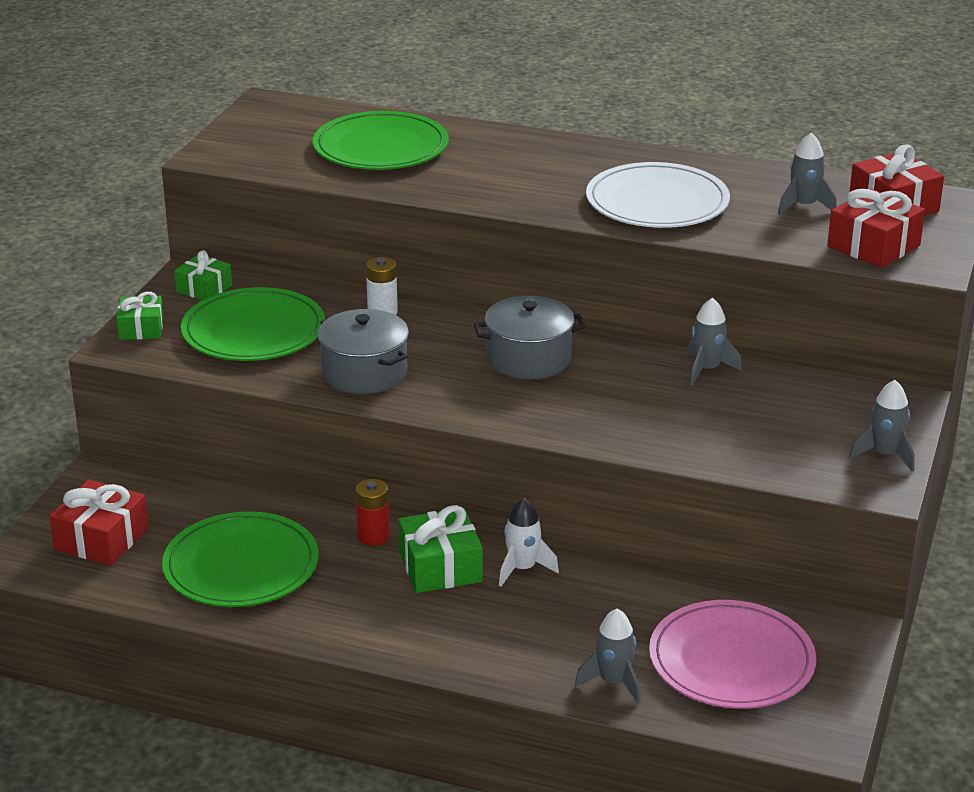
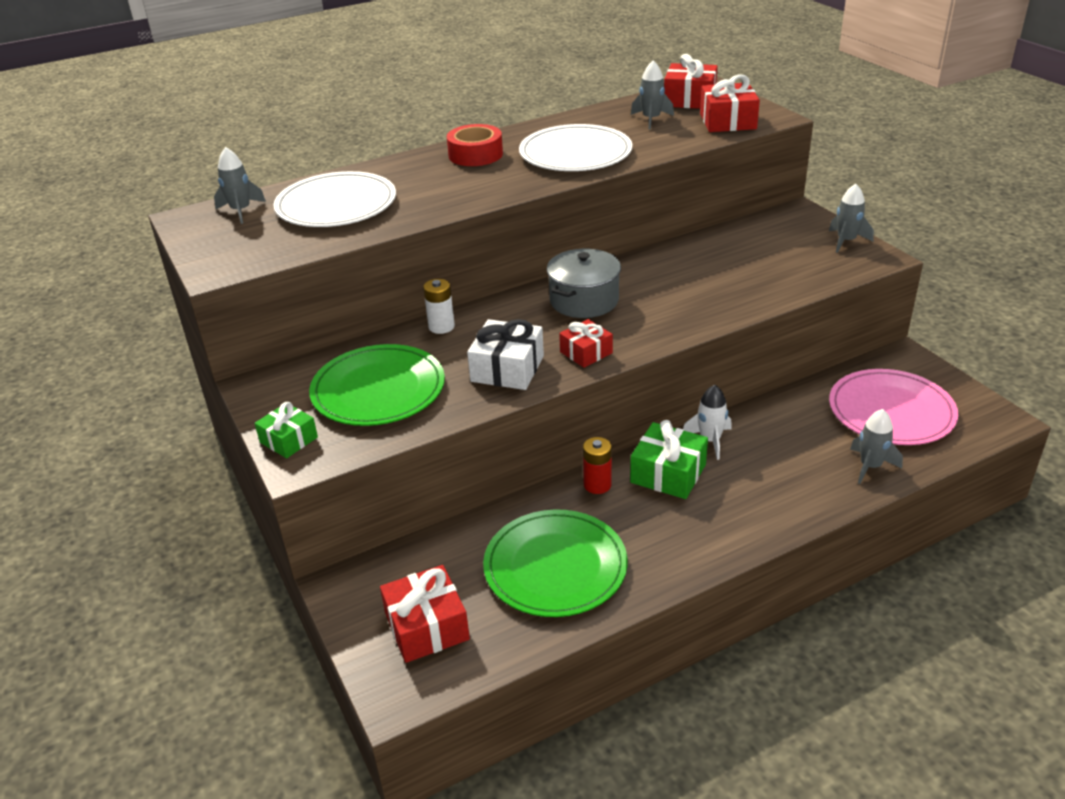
camera: 45 degrees left, 5 degrees up
(204, 288) = (284, 385): green gift -> none
(364, 373) = (507, 369): grey pot -> white gift
(381, 147) = (336, 205): green plate -> white plate
(444, 398) = (586, 352): none -> red gift
(574, 159) = (475, 154): none -> red tape
(707, 369) = (683, 250): grey rocket -> grey rocket (241, 211)

